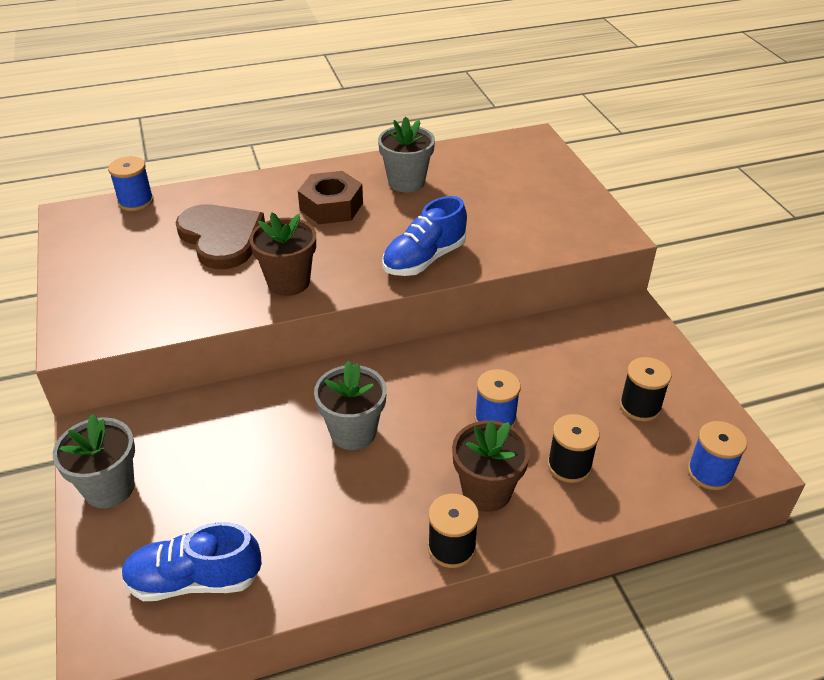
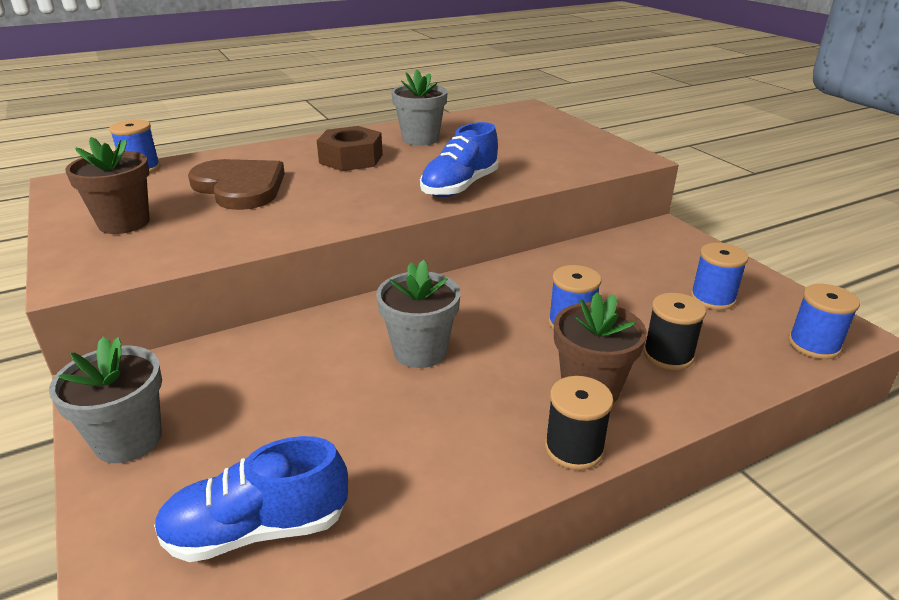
camera: 10 degrees left, 10 degrees down
(288, 282) = (322, 213): brown flower pot -> brown flower pot (124, 223)
(640, 406) = (712, 298): black spool -> blue spool

